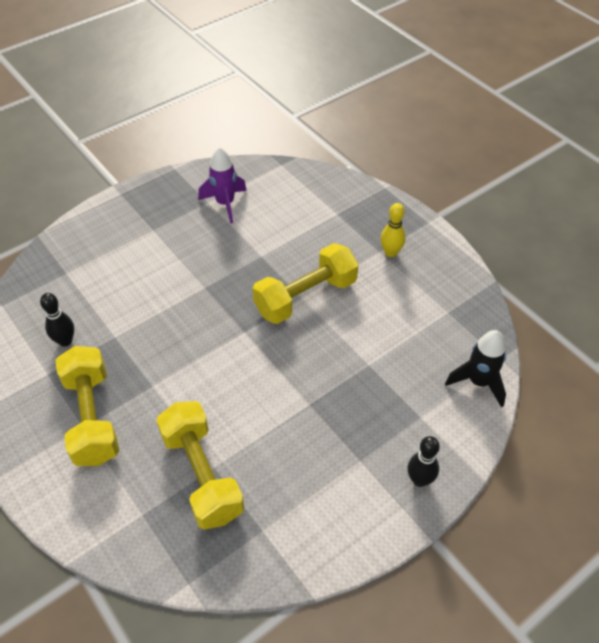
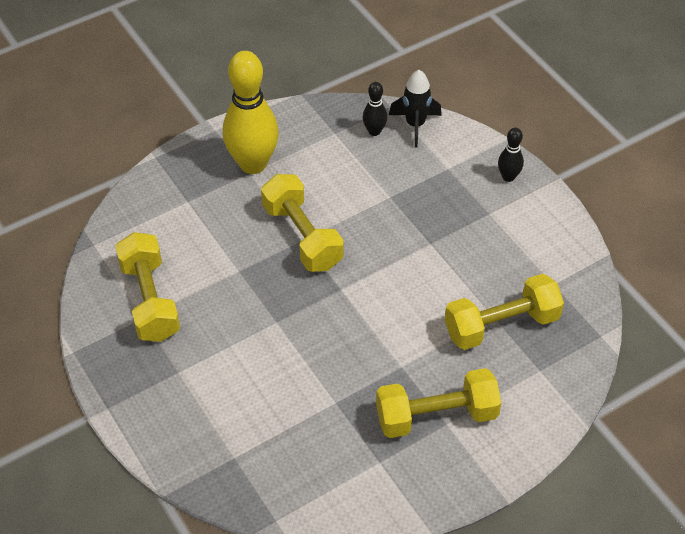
camera: 85 degrees left, 0 degrees up
(65, 341) = (337, 448): black bowling pin -> black bowling pin (374, 131)
(225, 204) = (150, 300): purple rocket -> yellow dumbbell
(391, 253) = (253, 164): yellow bowling pin -> yellow bowling pin, size x2.17

